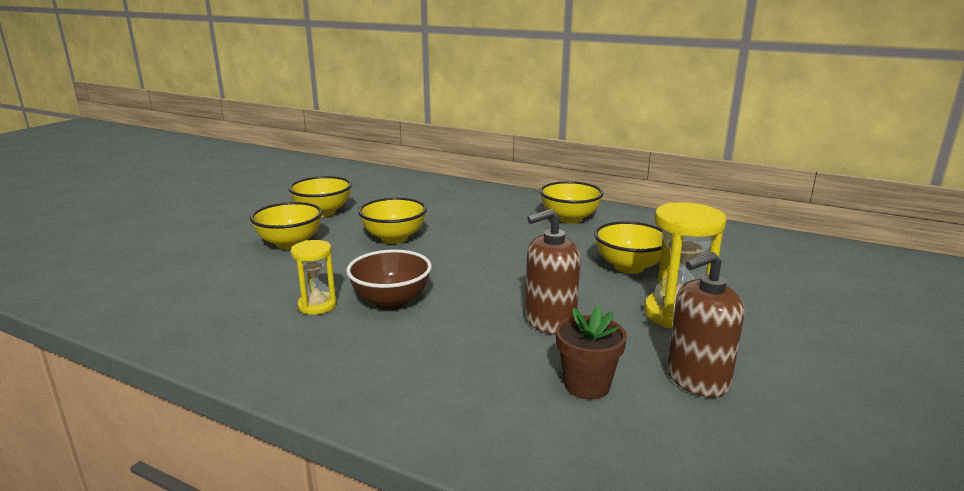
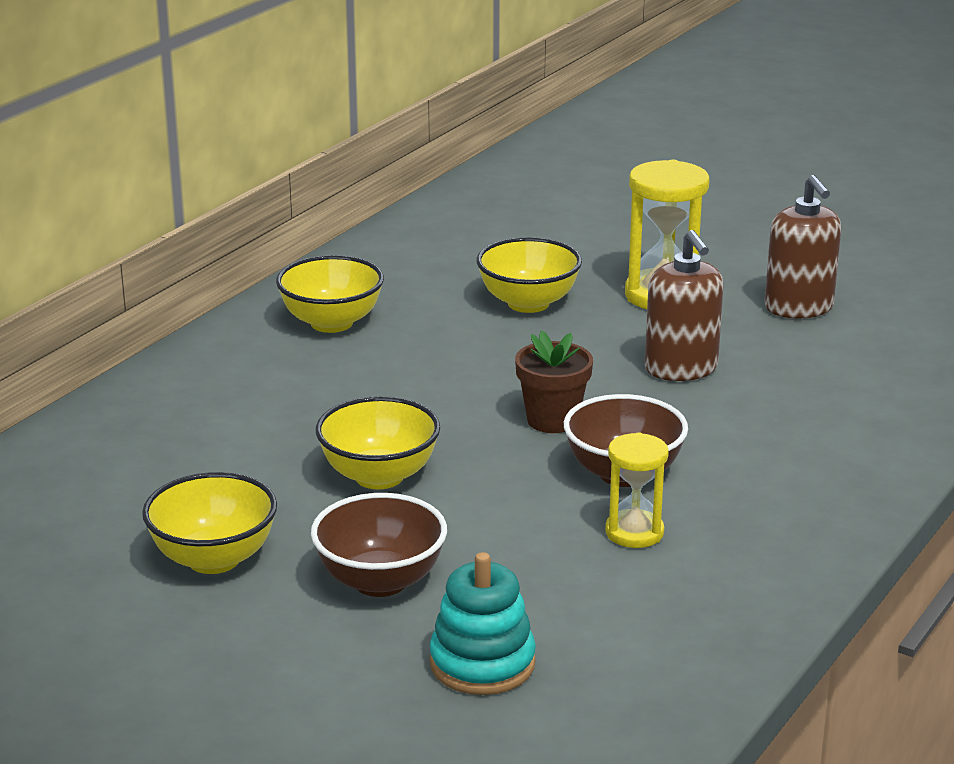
camera: 85 degrees left, 5 degrees up
(203, 268) = (482, 663): none -> turquoise stacking toy
(290, 243) = (380, 581): yellow bowl -> brown bowl
(586, 385) = (817, 362): brown flower pot -> brown flower pot (552, 420)

